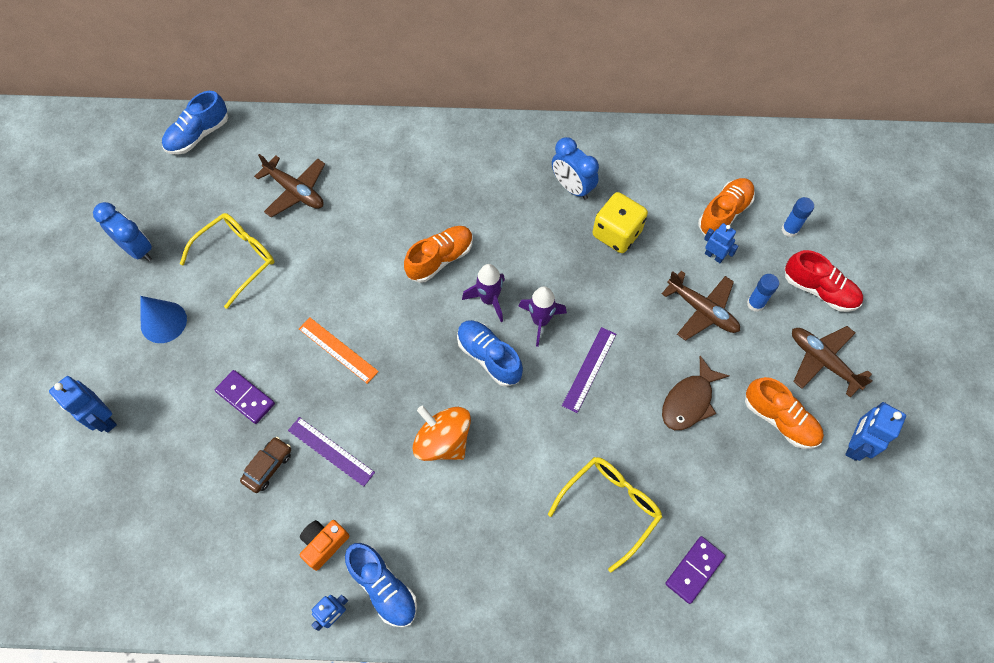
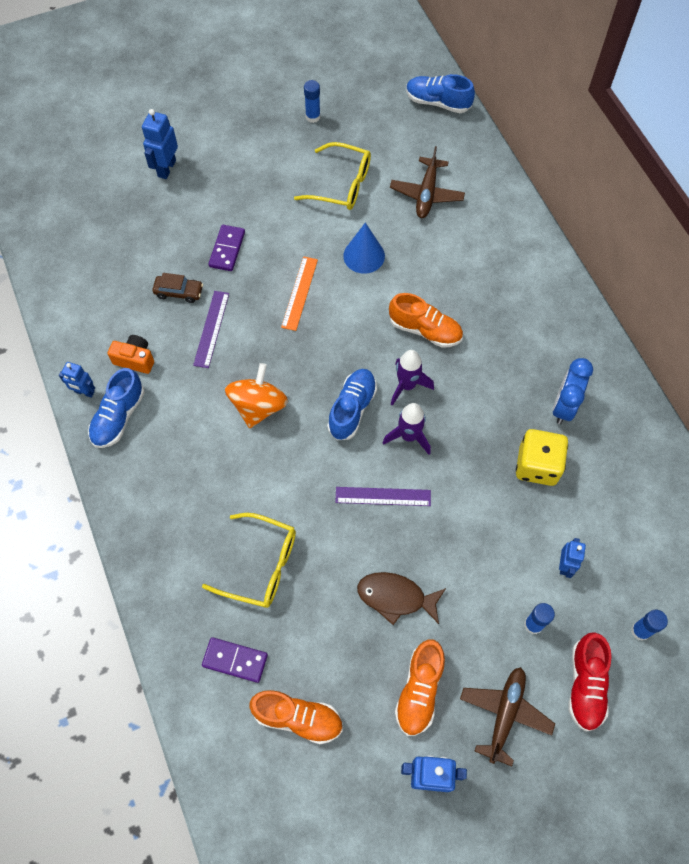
camera: 65 degrees right, 0 degrees up
(137, 249) = (313, 117): blue clock -> blue glue stick
(163, 322) = (261, 165): blue cone -> blue cone (364, 256)
(702, 310) = (497, 575): brown plane -> none
(724, 213) = (620, 558): orange shoe -> orange shoe (298, 718)

